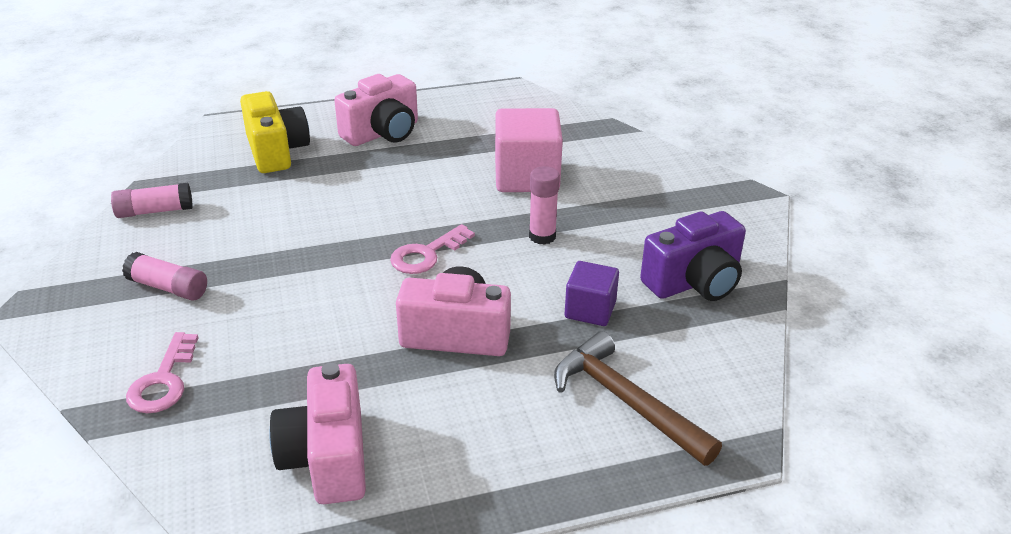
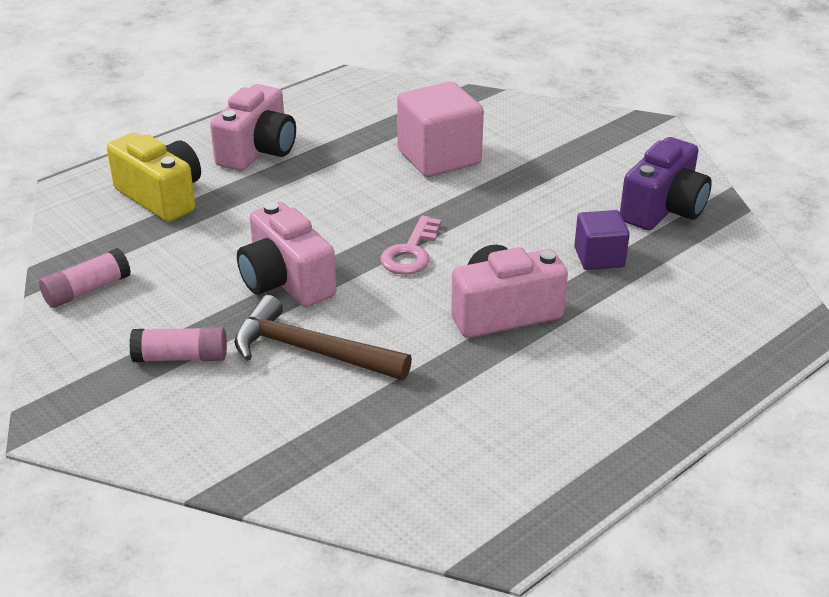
camera: 25 degrees left, 0 degrees up
(163, 381) = (266, 441): pink key -> none
(327, 458) = (487, 450): pink camera -> pink camera (286, 281)
(542, 236) = (501, 207): pink glue stick -> none
(626, 402) = (693, 321): brown hammer -> brown hammer (311, 351)

